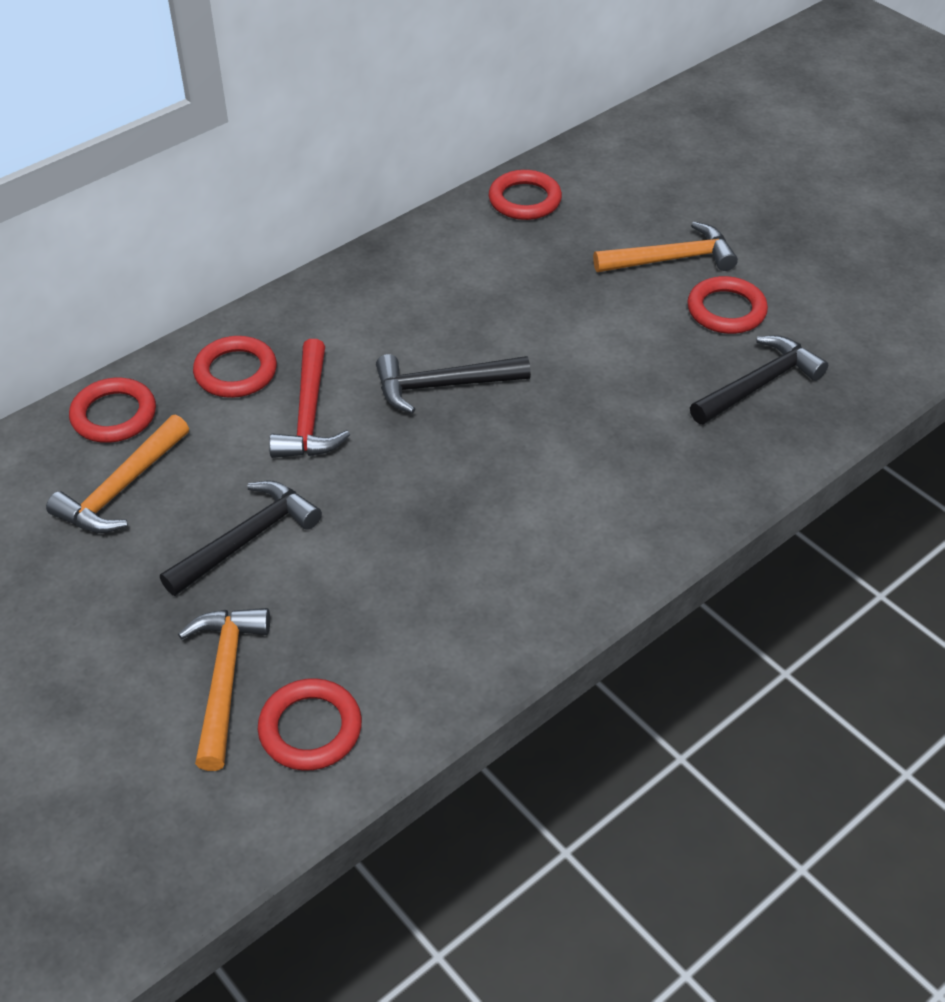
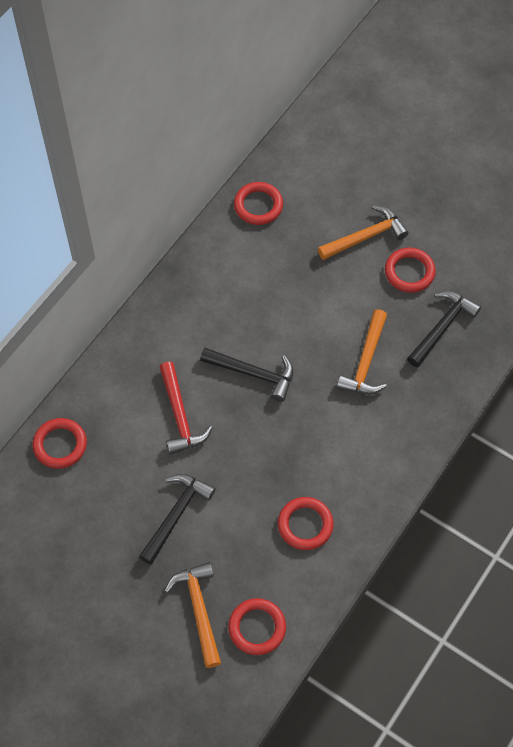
camera: 15 degrees left, 15 degrees up
(121, 489) = (87, 498): orange hammer -> orange hammer (366, 362)
(236, 372) = (122, 393): red ring -> red ring (305, 525)
(442, 386) = (253, 374): black hammer -> black hammer turned 135 degrees counterclockwise

